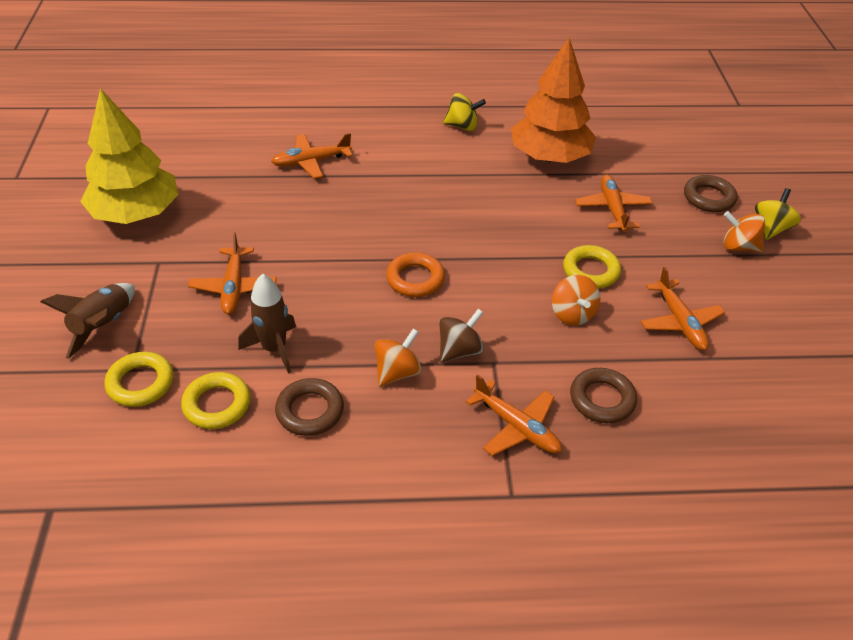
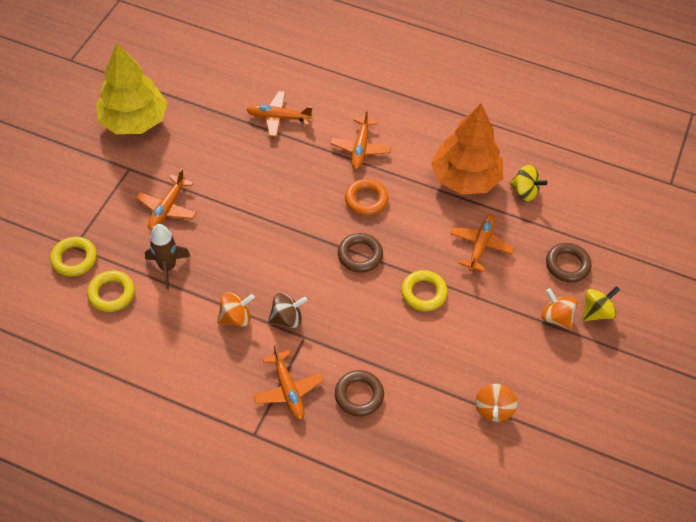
camera: 25 degrees right, 10 degrees up
(103, 326) = (71, 206): brown rocket -> none
(310, 411) = (165, 322): brown ring -> brown ring (360, 255)
(415, 279) = (292, 249): orange ring -> orange ring (366, 200)
(462, 126) = (415, 123): yellow spinning top -> yellow spinning top (525, 192)
(572, 314) = (385, 322): orange spinning top -> orange spinning top (493, 409)
(679, 321) = (459, 360): orange plane -> orange plane (360, 148)

